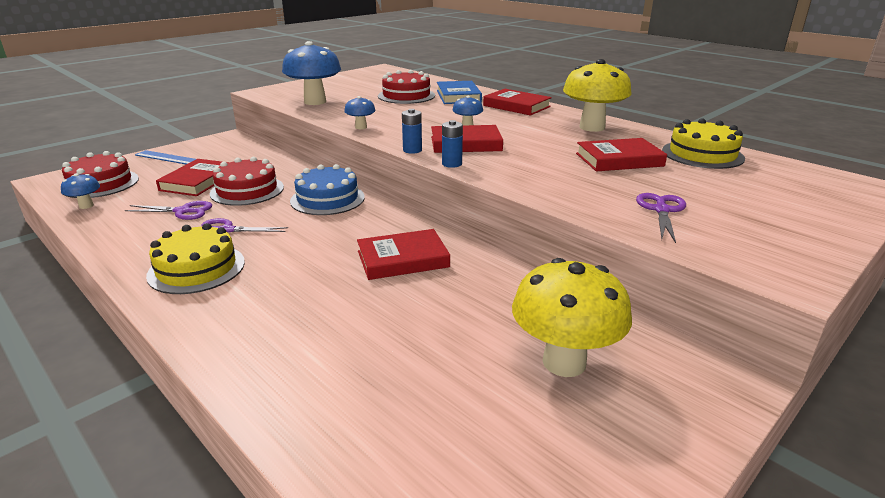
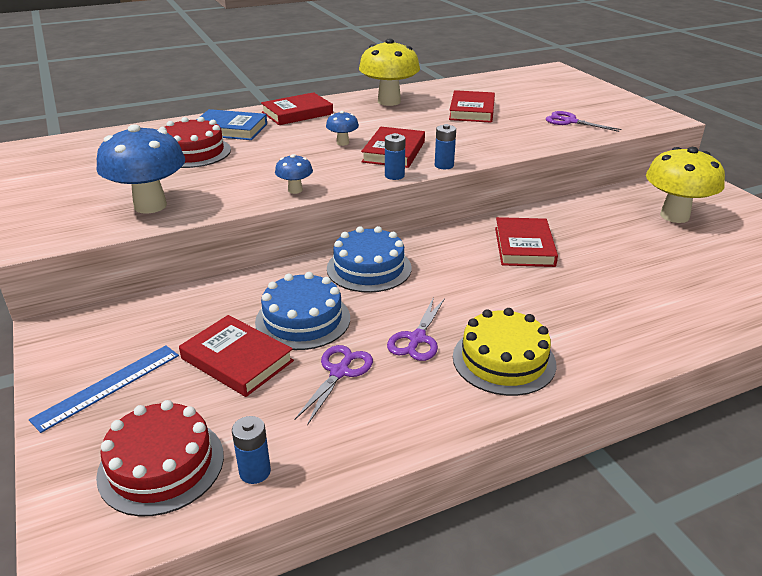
camera: 70 degrees left, 5 degrees up
(86, 206) = (255, 472): blue mushroom -> blue battery
(247, 190) = (303, 320): red cake -> blue cake
(702, 154) = (476, 87): yellow cake -> none

